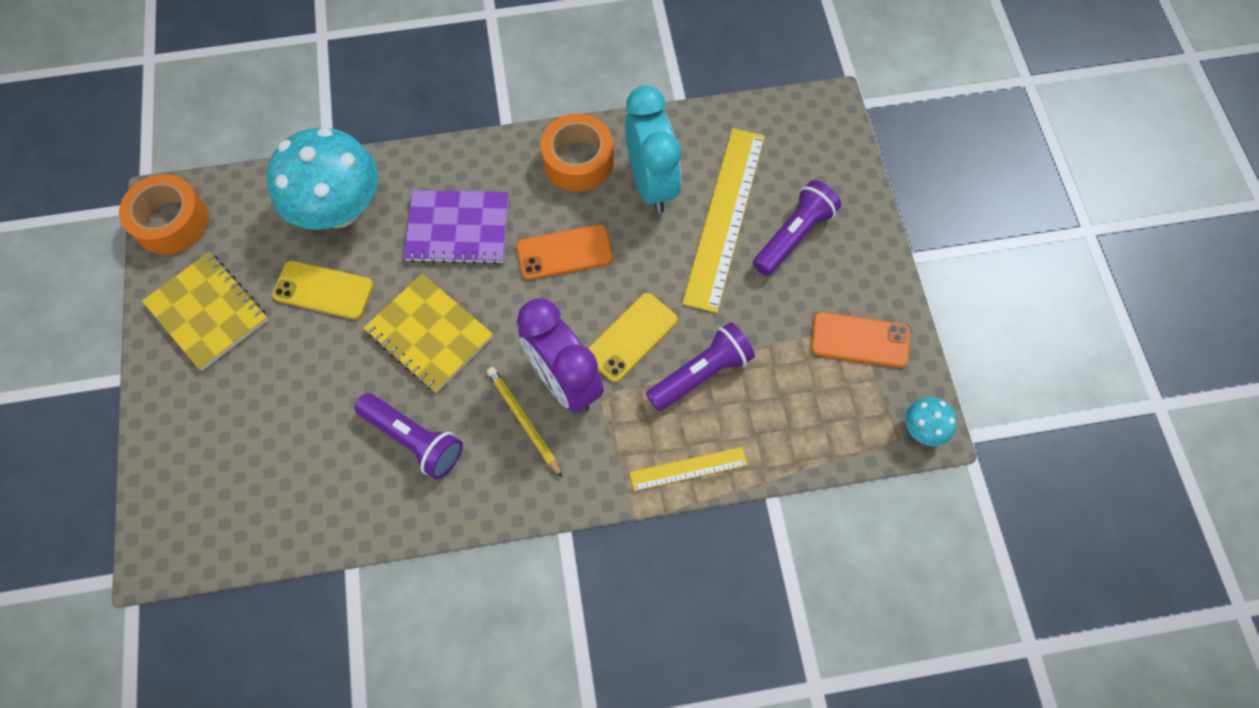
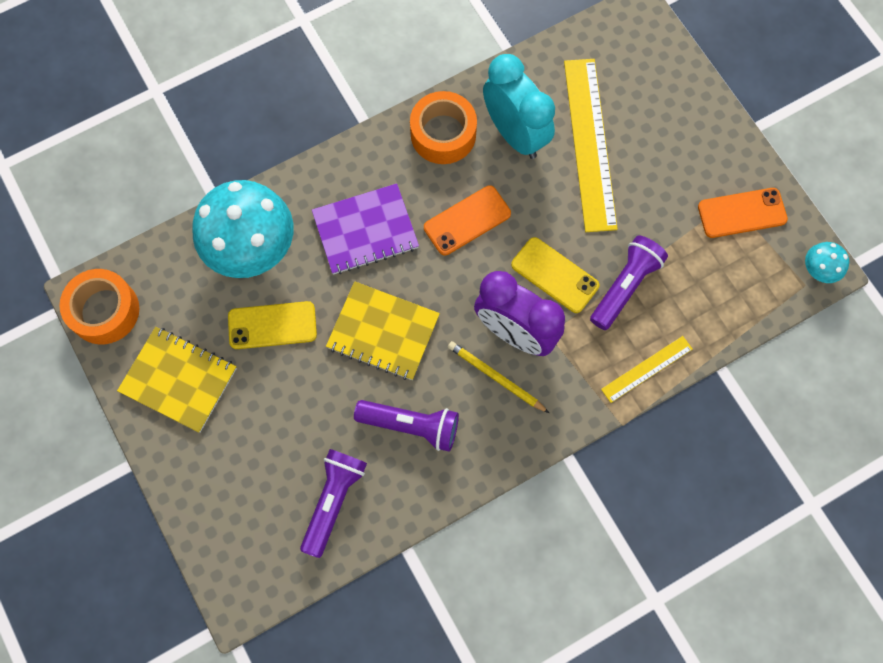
camera: 20 degrees left, 5 degrees up
(631, 337) = (554, 275): yellow phone -> yellow phone turned 75 degrees counterclockwise
(793, 236) = (653, 141): purple flashlight -> purple flashlight (333, 501)

